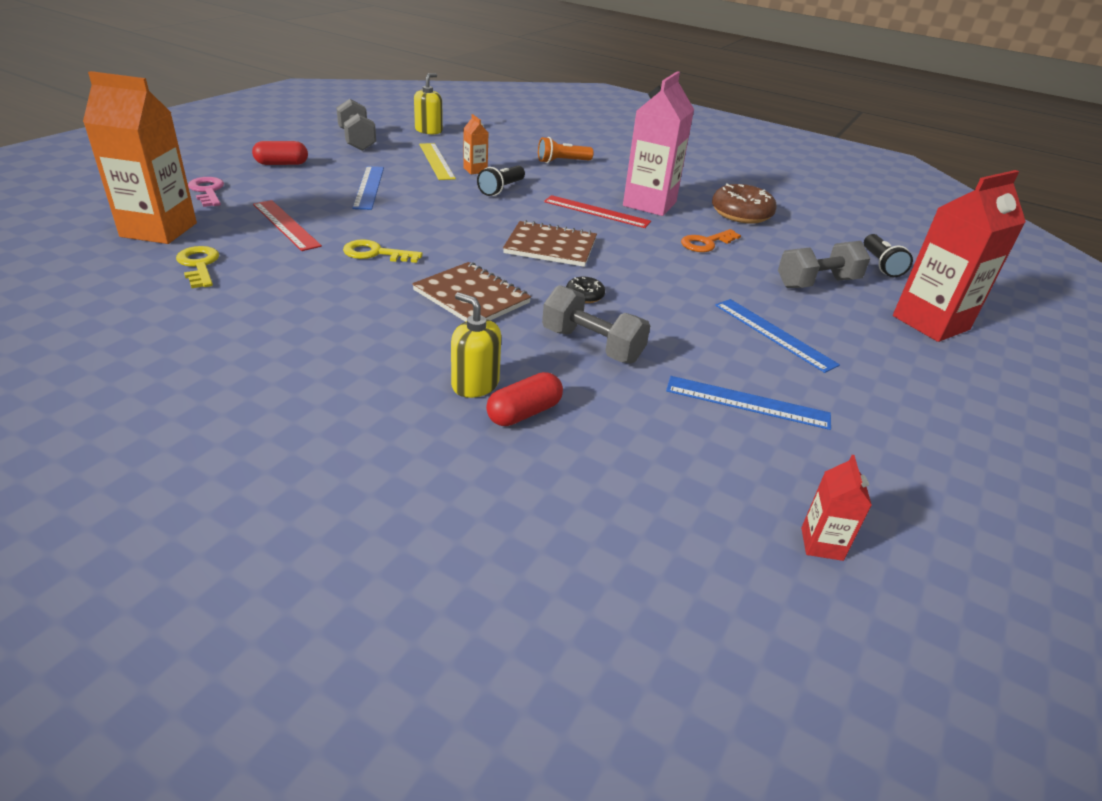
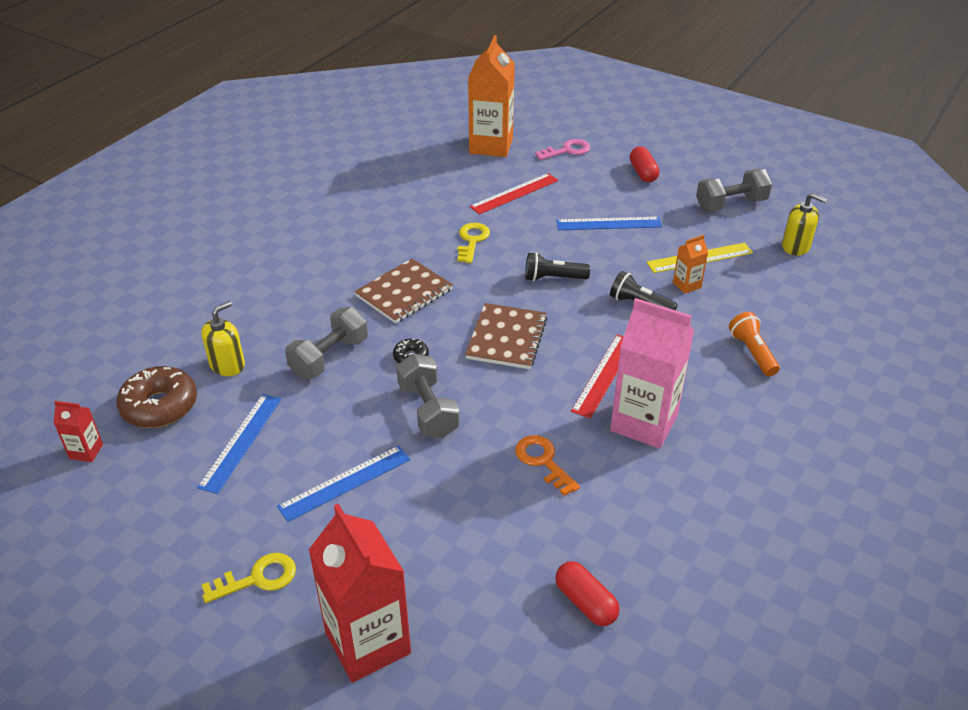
camera: 95 degrees right, 5 degrees up
(199, 265) = (439, 170): yellow key -> yellow key (258, 578)
(475, 384) = (283, 299): yellow soap dispenser -> yellow soap dispenser (227, 365)
(524, 413) = (247, 321): red capsule -> red capsule (585, 602)
(741, 214) = (645, 513): brown donut -> brown donut (160, 406)
(817, 283) = (456, 549): grey dumbbell -> grey dumbbell (428, 410)
(880, 265) = (518, 641): black flashlight -> black flashlight (553, 278)

